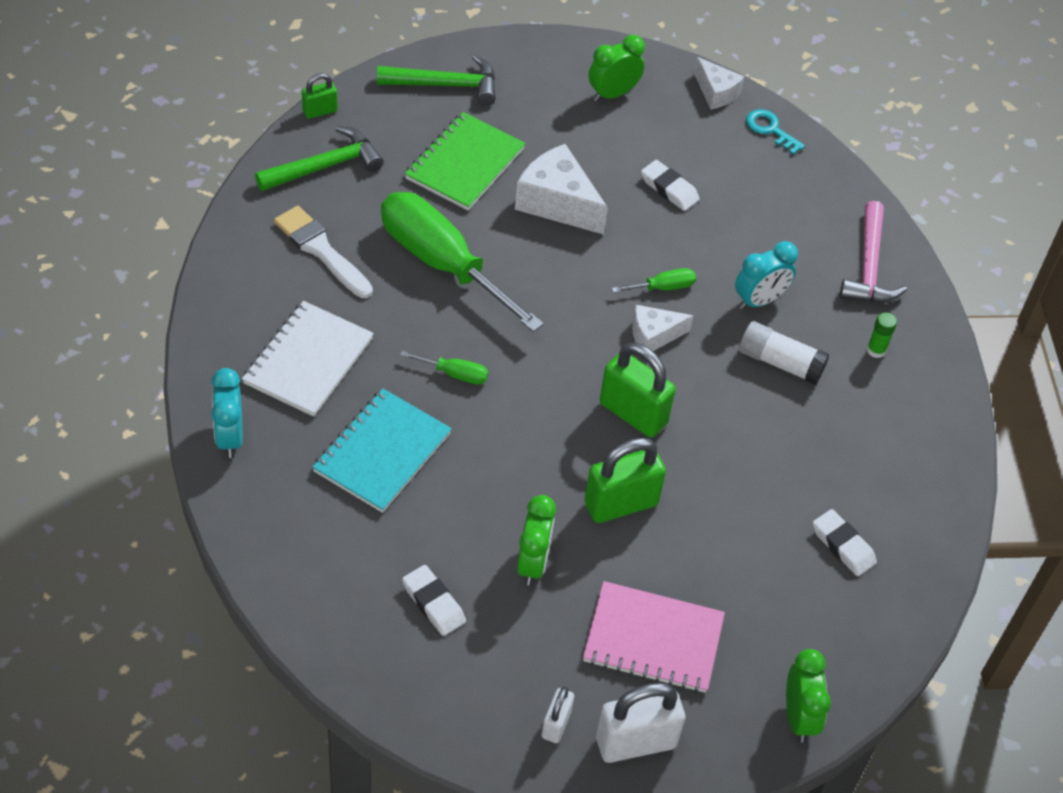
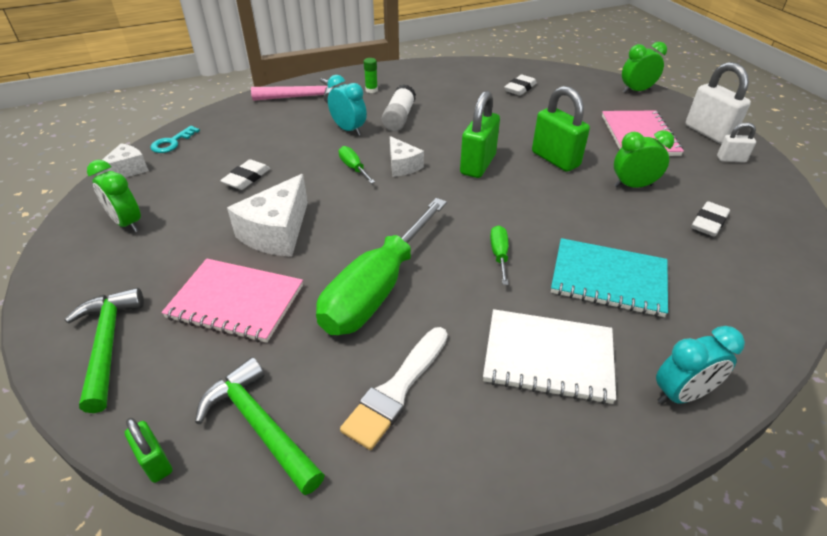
camera: 100 degrees left, 10 degrees down
(465, 164) = (236, 302): green notebook -> pink notebook

